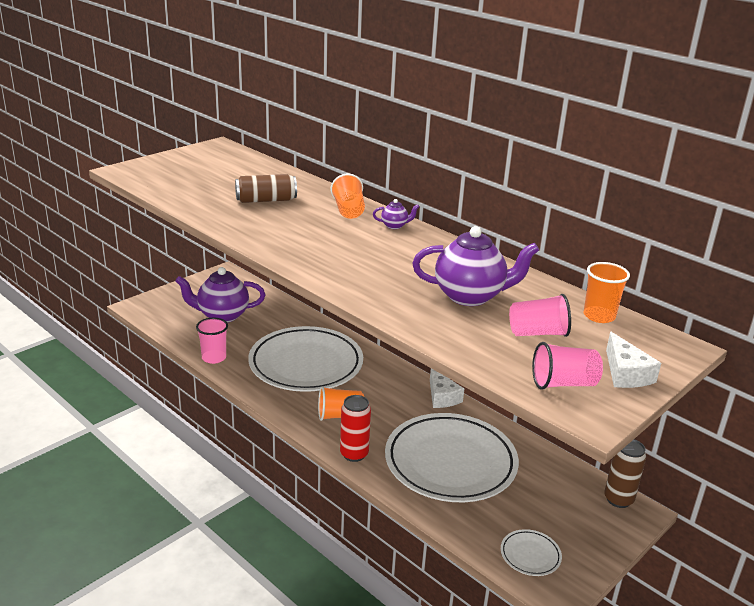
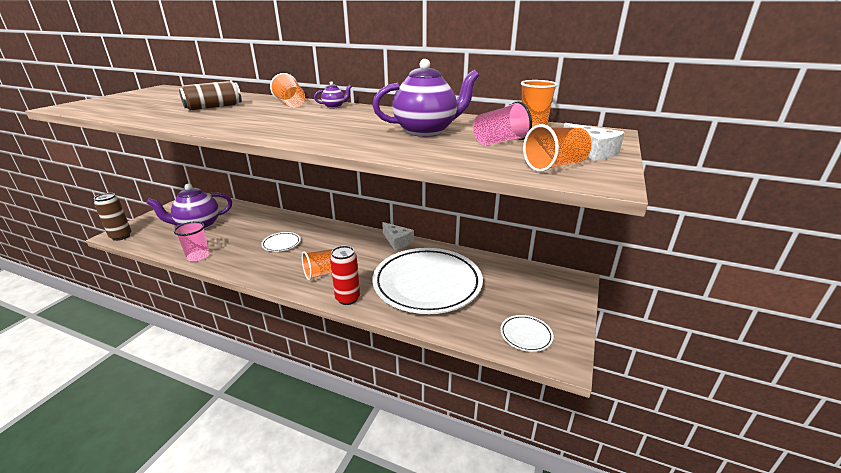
camera: 20 degrees left, 0 degrees up
(306, 364) = (281, 244): white plate -> white plate, size x0.40
(563, 383) = (555, 166): pink cup -> orange cup
(618, 499) = (557, 276): brown can -> brown can (121, 236)

